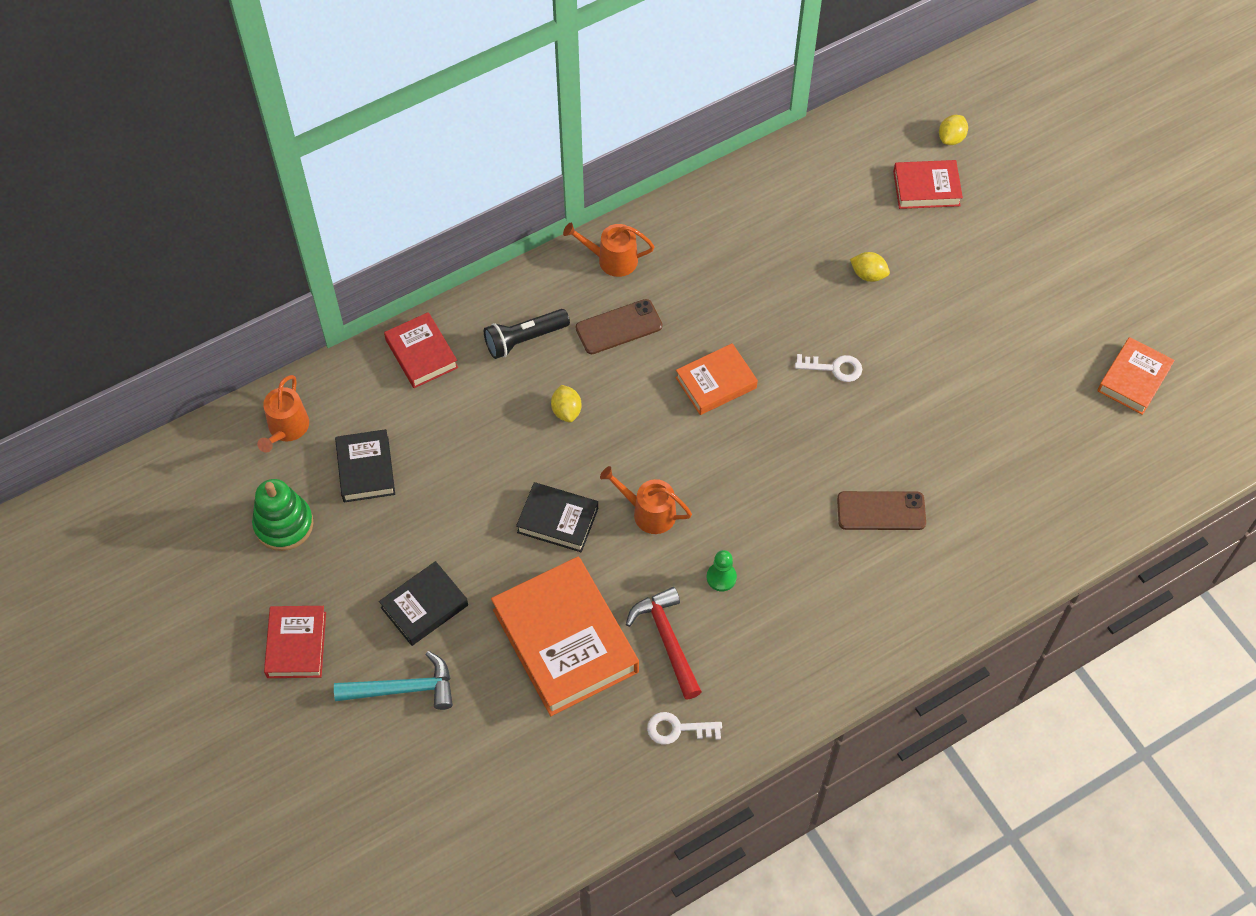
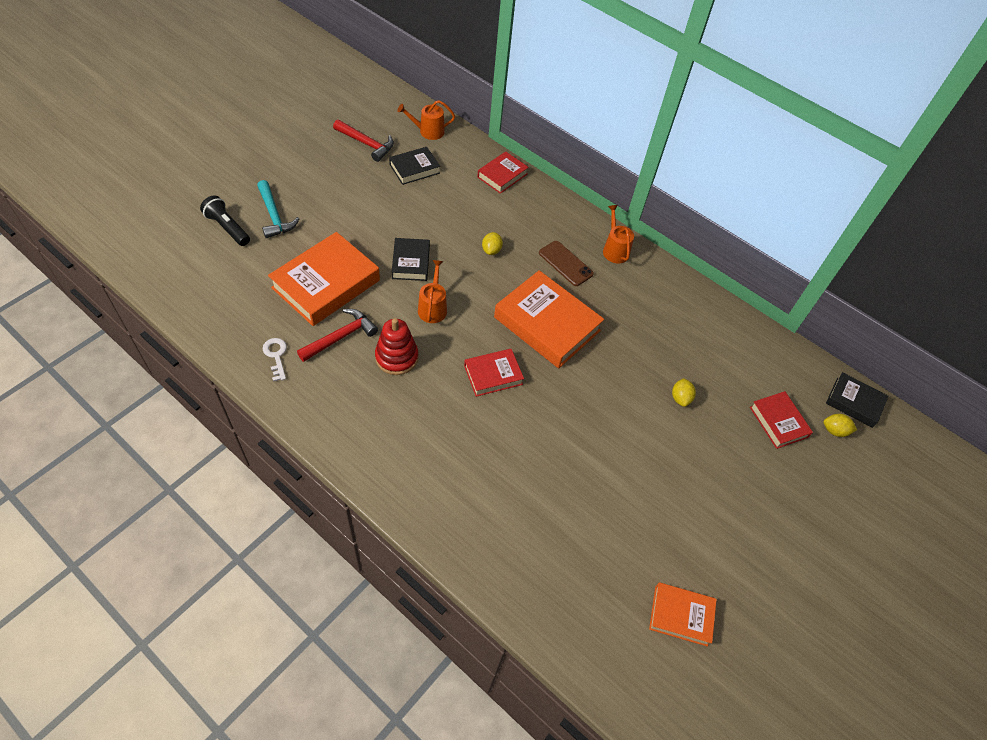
camera: 65 degrees right, 5 degrees down
(284, 524) = (366, 144): green stacking toy -> red hammer
(296, 645) = (292, 165): red book -> red book (493, 375)
(424, 606) = (331, 213): black book -> black book (854, 402)
(524, 339) = (534, 219): black flashlight -> black flashlight (227, 228)
(566, 411) = (491, 250): yellow lemon -> yellow lemon turned 45 degrees counterclockwise
(716, 383) = (547, 324): orange book -> orange book, size x1.83
(721, 577) = (396, 357): green pawn -> red stacking toy
(834, 368) = (590, 392): white key -> none
(881, 511) = (482, 445): brown phone -> none

